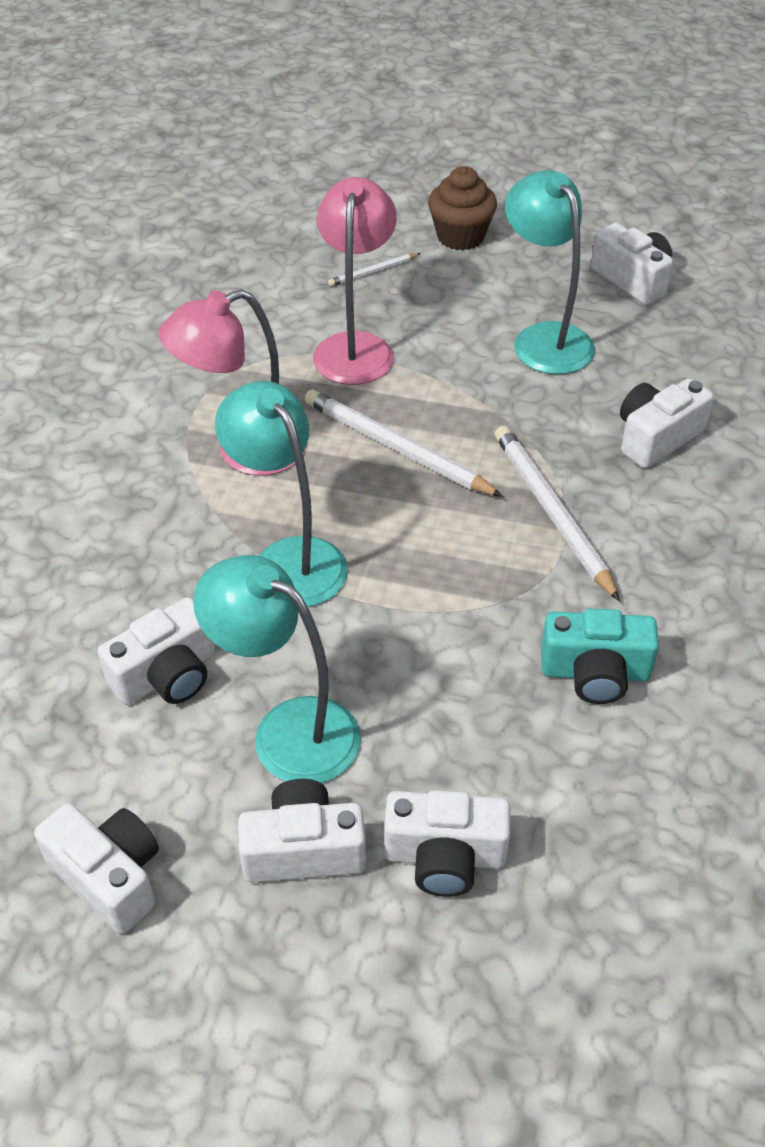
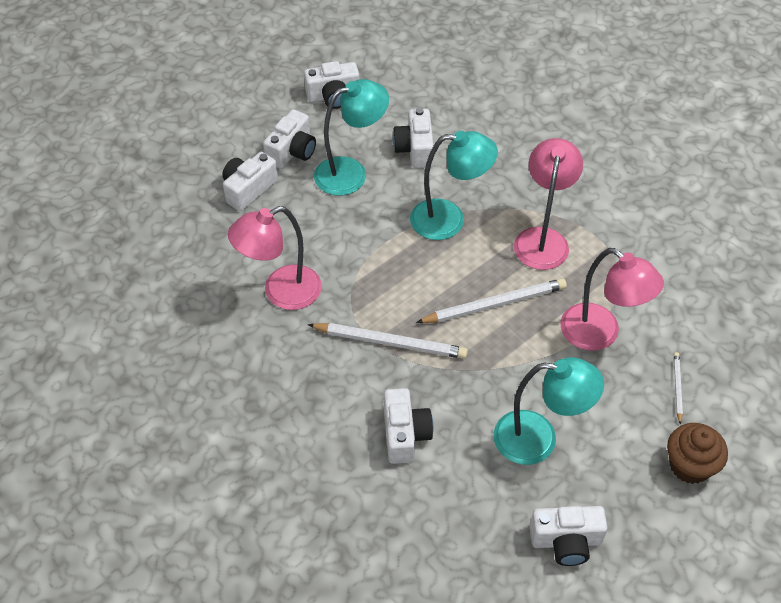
camera: 125 degrees right, 5 degrees up
(595, 673) = (281, 292): turquoise camera -> pink lamp

